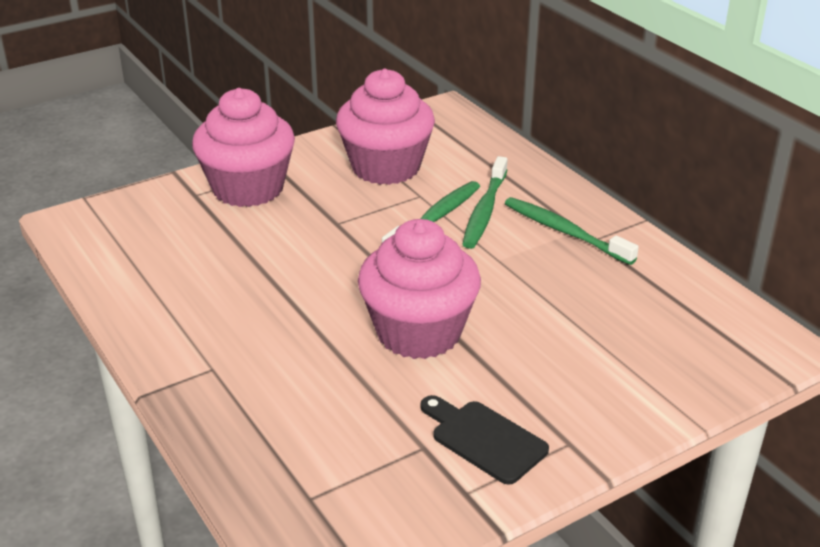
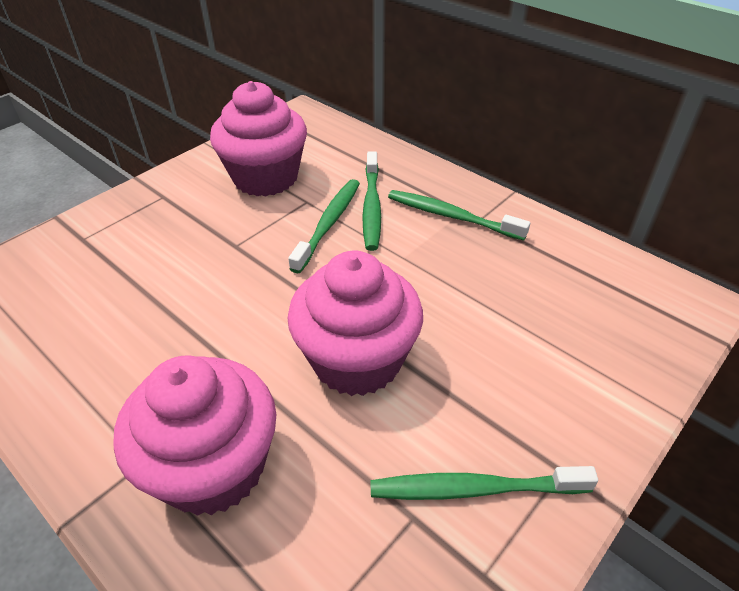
camera: 15 degrees left, 10 degrees up
(248, 188) = (136, 222): pink cupcake -> pink cupcake (213, 467)
(484, 439) = (474, 489): black cutting board -> green toothbrush

